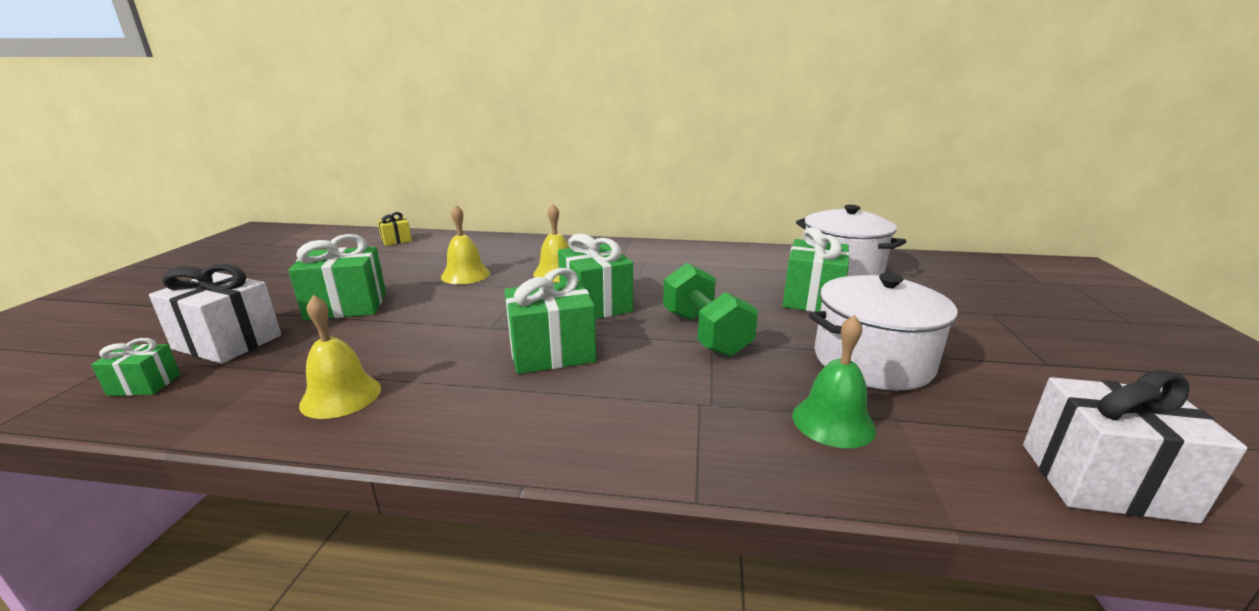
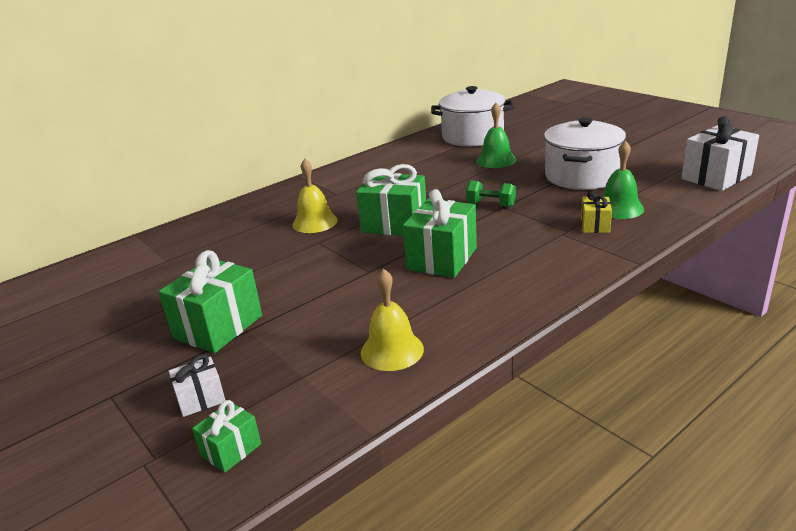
camera: 45 degrees left, 5 degrees up
(227, 342) = (201, 399): white gift -> white gift, size x0.53
(396, 240) = (84, 275): yellow gift -> yellow gift (595, 225)
(465, 275) = (247, 259): yellow bell -> none
(705, 333) = (491, 205): green dumbbell -> green dumbbell, size x0.56
(812, 298) = (496, 160): green gift -> green bell

